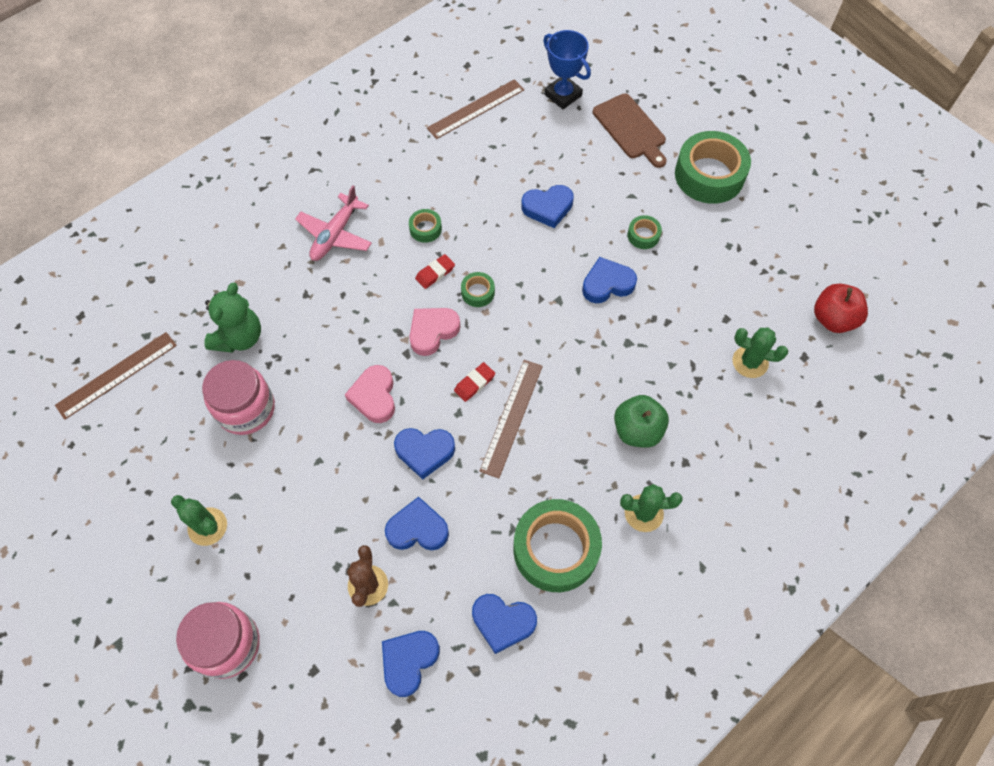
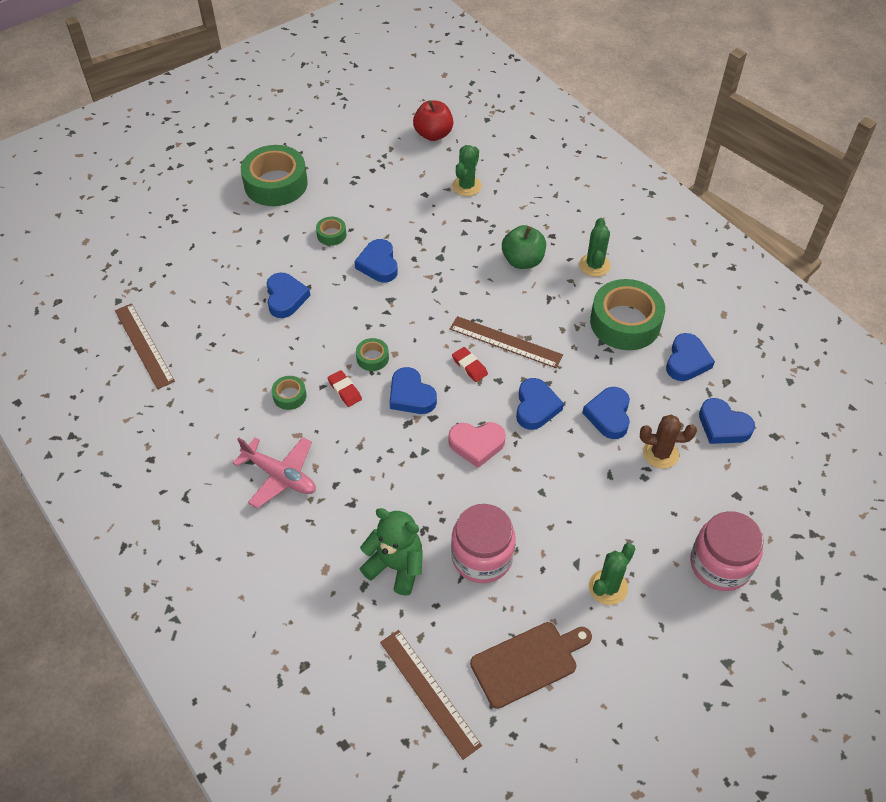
camera: 85 degrees left, 10 degrees down
(432, 331) = (411, 395): pink heart -> blue heart
(563, 95) = (149, 274): blue trophy -> none
(631, 129) = (207, 229): brown cutting board -> brown cutting board (527, 662)

